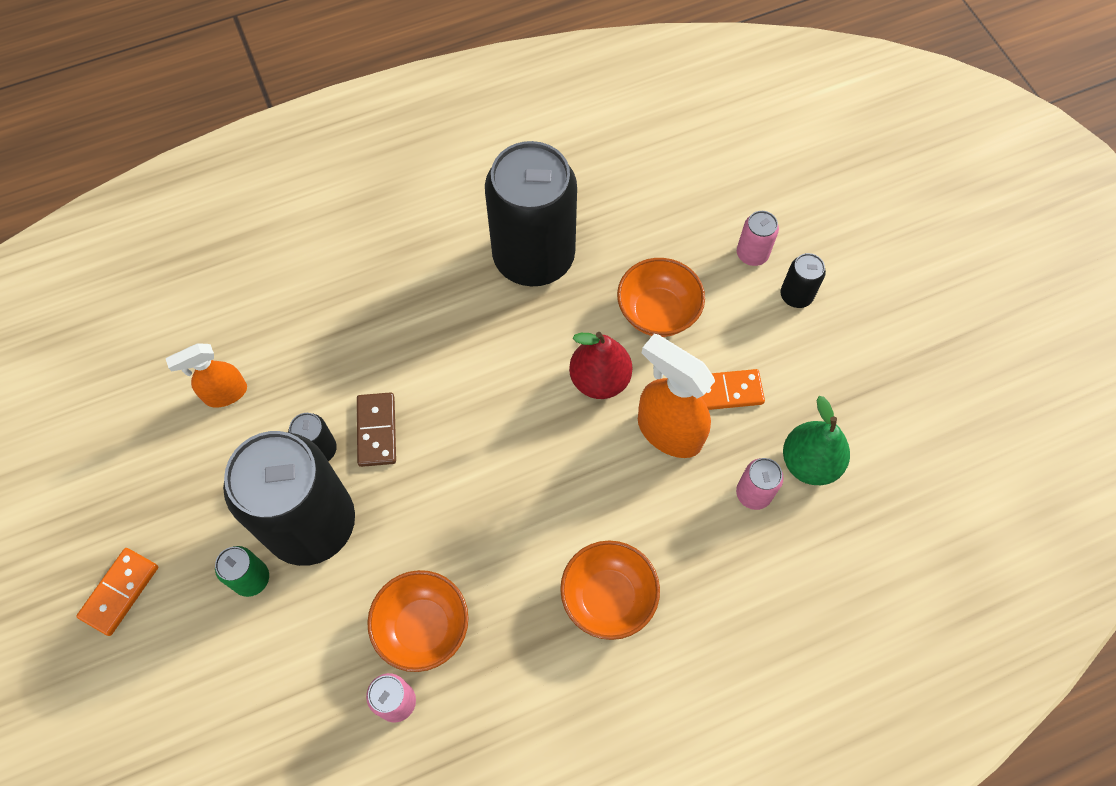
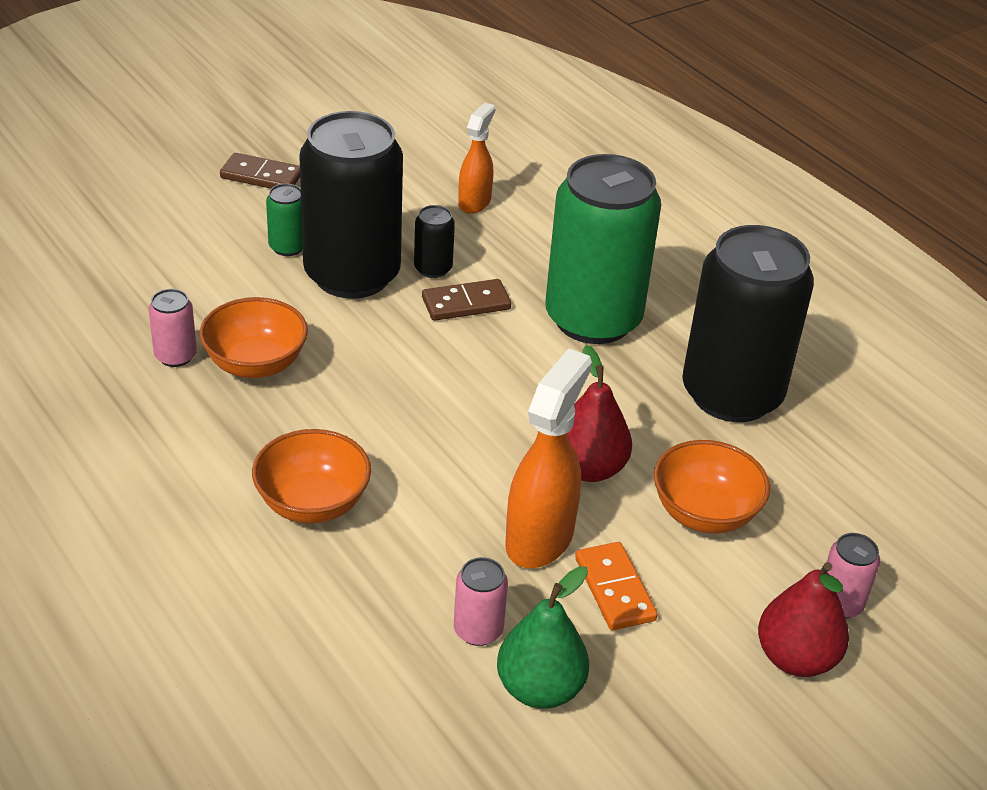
camera: 75 degrees right, 25 degrees down
(120, 592) = (261, 176): orange domino -> brown domino
(225, 394) = (475, 202): orange spray bottle -> orange spray bottle turned 60 degrees clockwise
(421, 333) = (593, 319): none -> green can
(796, 295) = (795, 658): black can -> red pear

